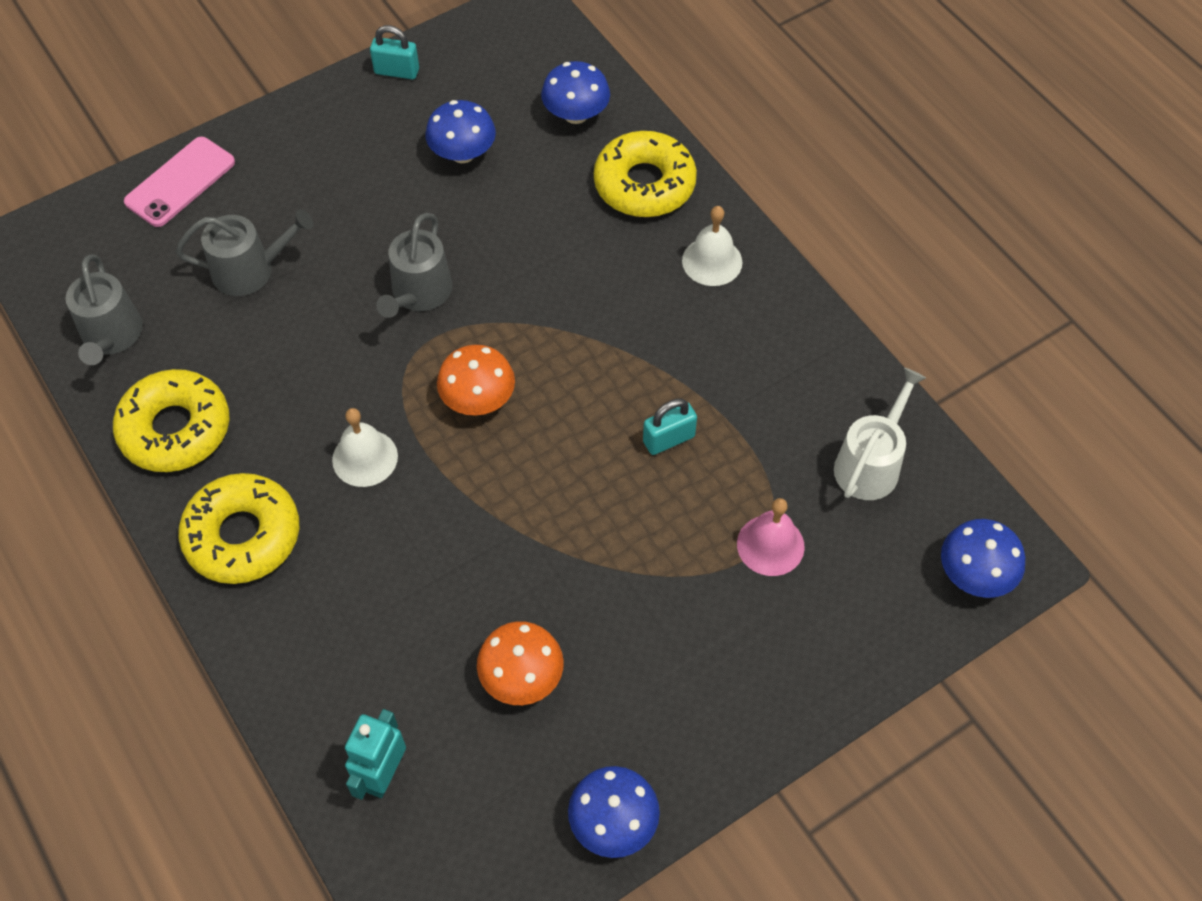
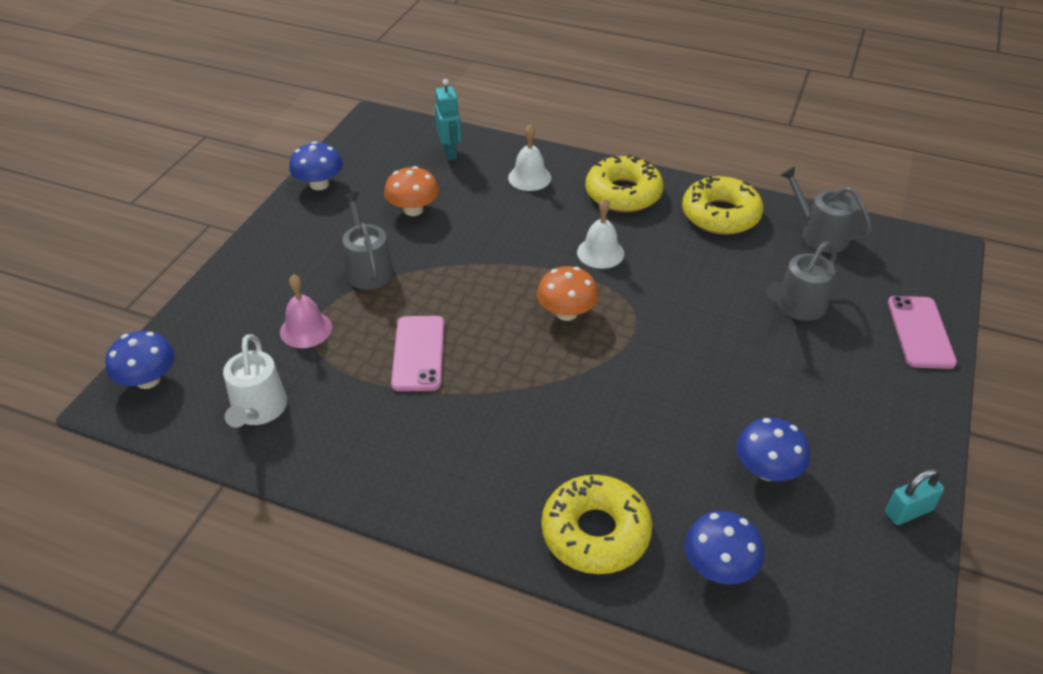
camera: 145 degrees right, 15 degrees down
(419, 293) = (675, 351): grey watering can -> grey watering can (368, 268)
(668, 439) = (418, 353): turquoise padlock -> pink phone
(712, 261) = (482, 495): white bell -> white bell (529, 177)

